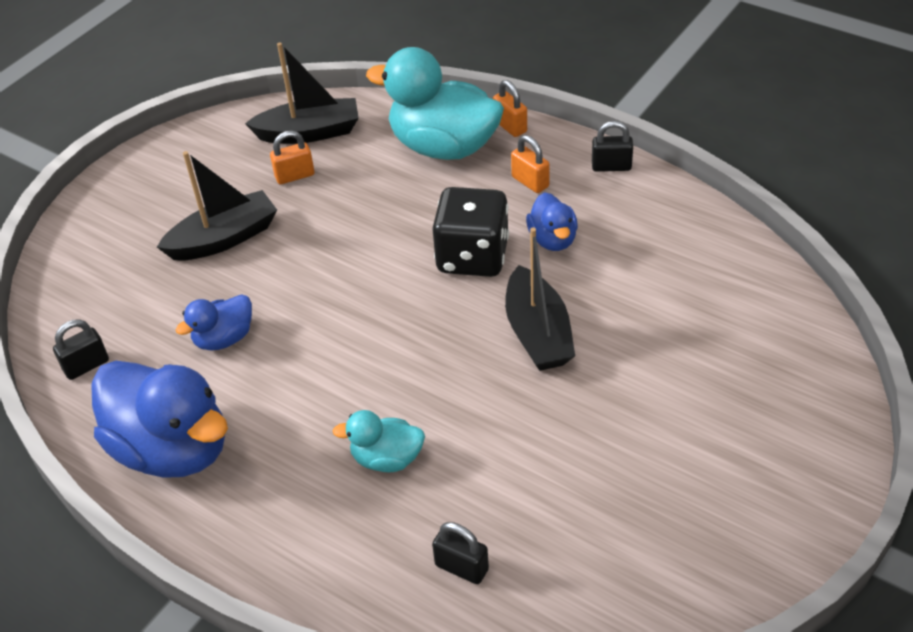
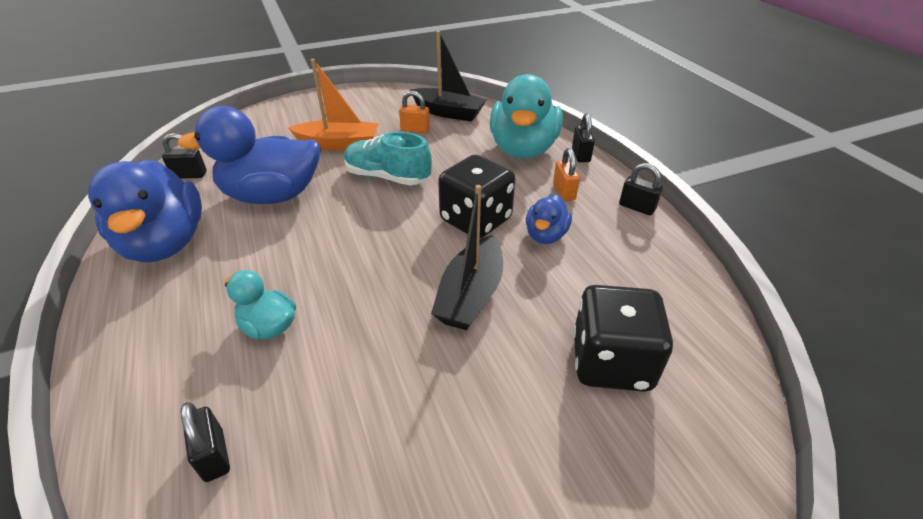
camera: 30 degrees right, 5 degrees down
(224, 238) = (339, 144): black boat -> orange boat
(224, 338) = (272, 196): blue duck -> blue duck, size x1.99
(329, 253) = (387, 177): none -> turquoise shoe
(444, 147) = (523, 149): turquoise duck -> turquoise duck turned 135 degrees counterclockwise
(510, 126) = (580, 155): orange padlock -> black padlock
(695, 328) = (611, 362): none -> black dice

